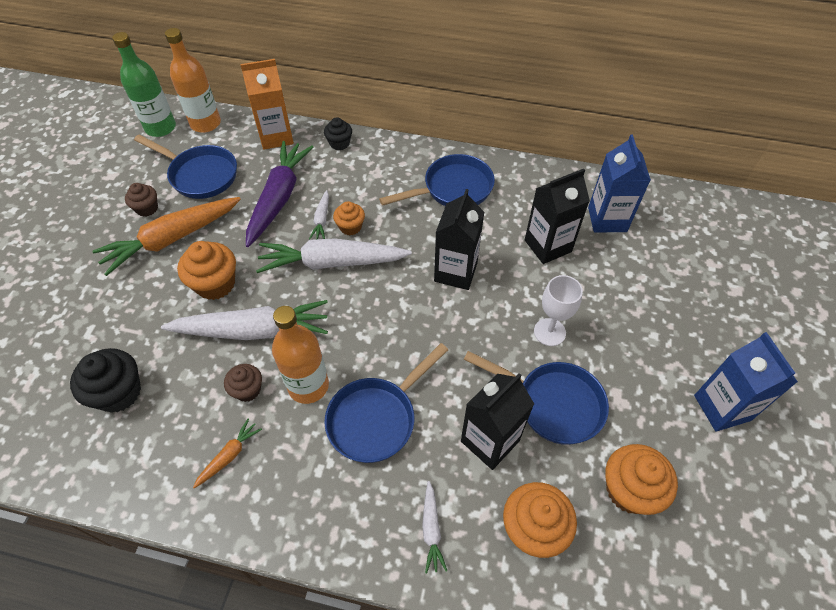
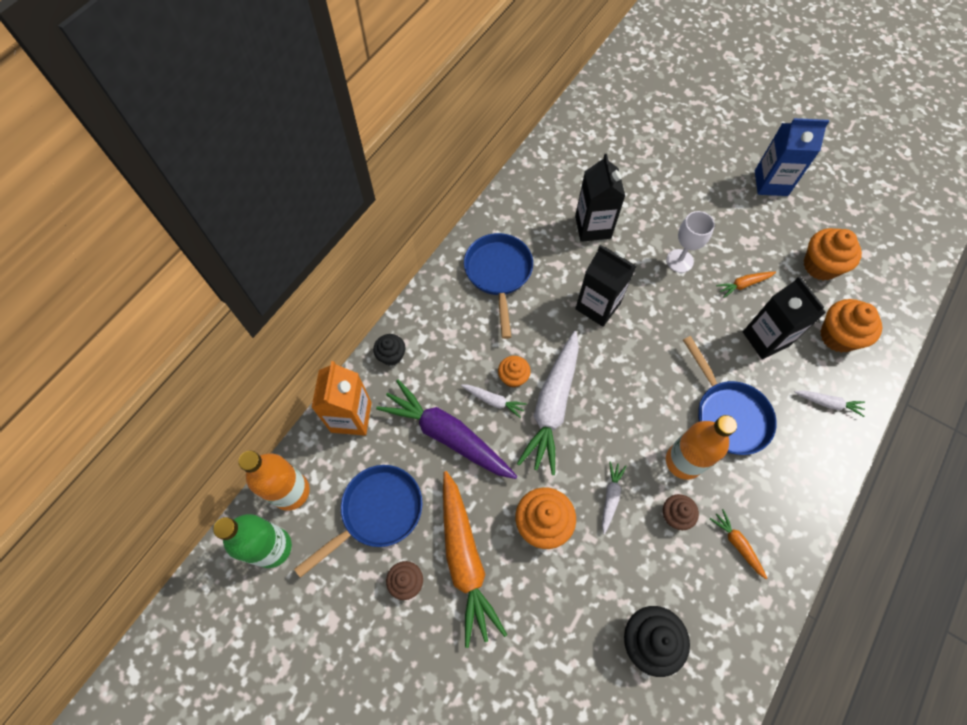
camera: 70 degrees left, 10 degrees up
(252, 330) = (610, 497): white carrot -> white carrot, size x0.45
(552, 403) = (743, 284): blue pan -> orange carrot
(607, 219) = (579, 174): blue carton -> none

